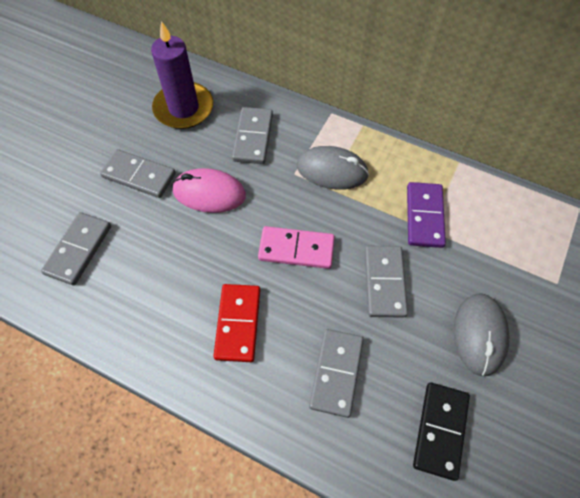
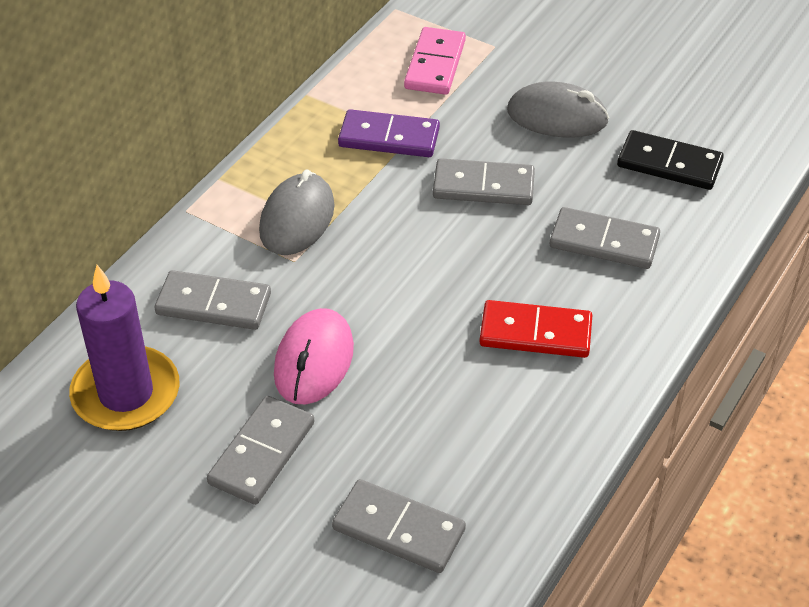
camera: 85 degrees left, 15 degrees down
(296, 249) = (425, 266): pink domino -> pink domino (435, 64)

